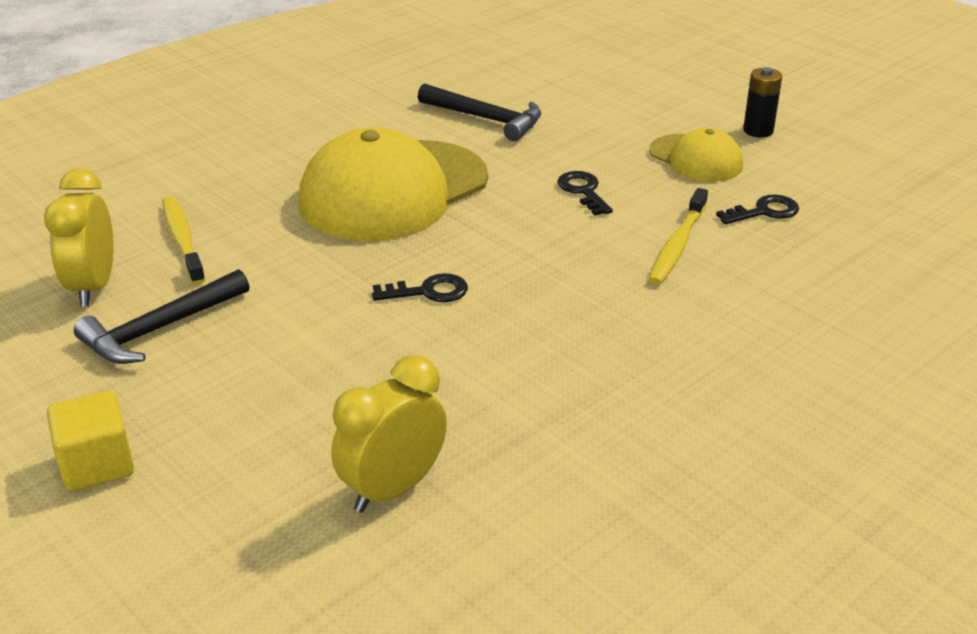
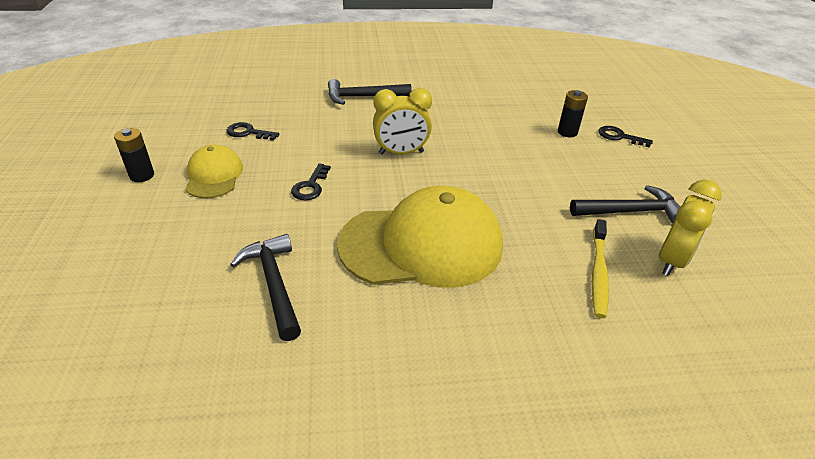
camera: 145 degrees left, 5 degrees up
(97, 465) = (673, 160): yellow cube -> none
(323, 439) = (567, 132): none -> black battery
(393, 489) = (550, 109): yellow clock -> yellow clock (401, 153)
(428, 291) = (468, 169): black key -> black key (619, 137)
(677, 245) = (318, 137): yellow toothbrush -> none
(736, 340) = (363, 97): none -> black hammer

